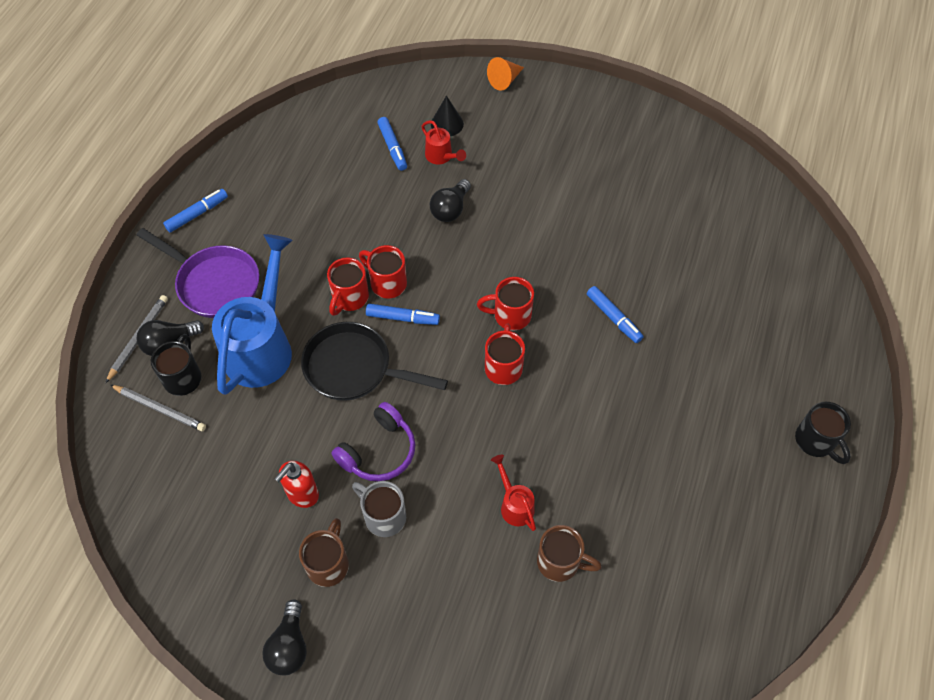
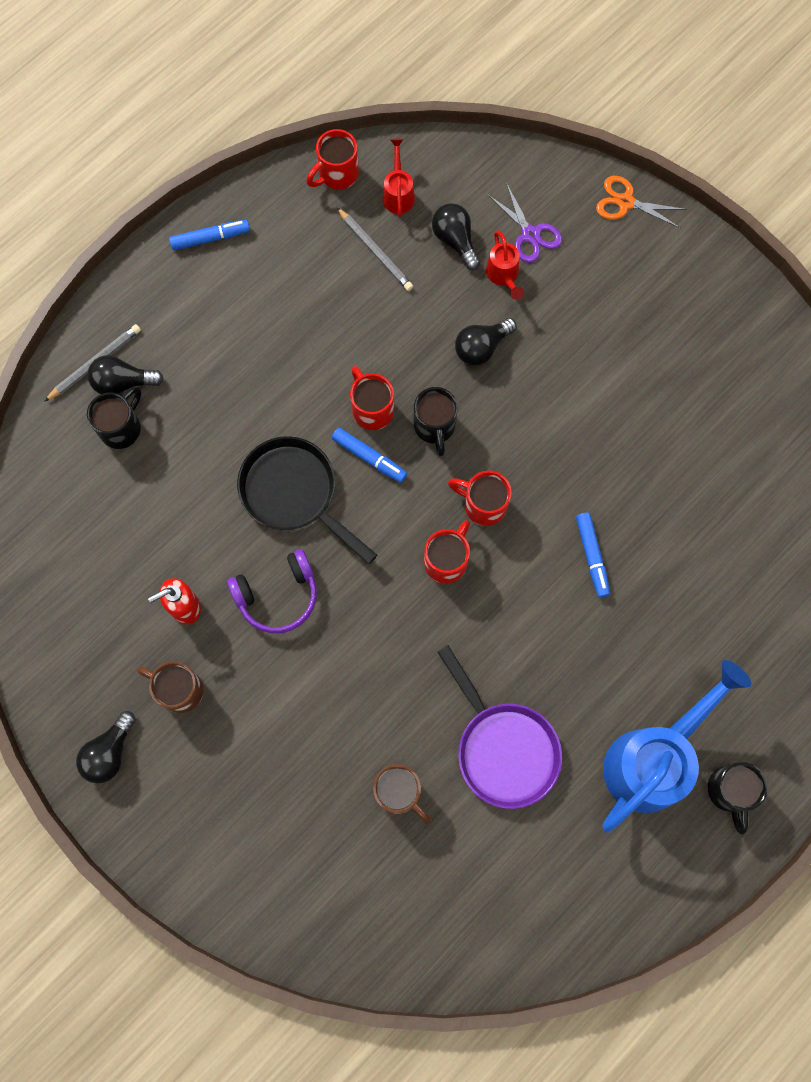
camera: 25 degrees right, 15 degrees up
(160, 409) = (86, 453): grey pencil -> grey pencil (375, 251)
(214, 283) = (194, 331): purple pan -> purple pan (503, 748)
(262, 346) = (213, 427): blue watering can -> blue watering can (653, 759)
(328, 564) = (179, 689): brown mug -> brown mug turned 105 degrees counterclockwise
(349, 298) = (325, 410): red mug -> red mug (337, 174)
(383, 516) = (252, 666): grey mug -> none
(392, 147) = (455, 240): blue marker -> black light bulb
(443, 276) = (434, 427): none -> black mug
(447, 124) = (530, 234): black cone -> purple scissors
(504, 80) = (625, 202): orange cone -> orange scissors
(514, 505) = (384, 714): red watering can -> red watering can (398, 194)

